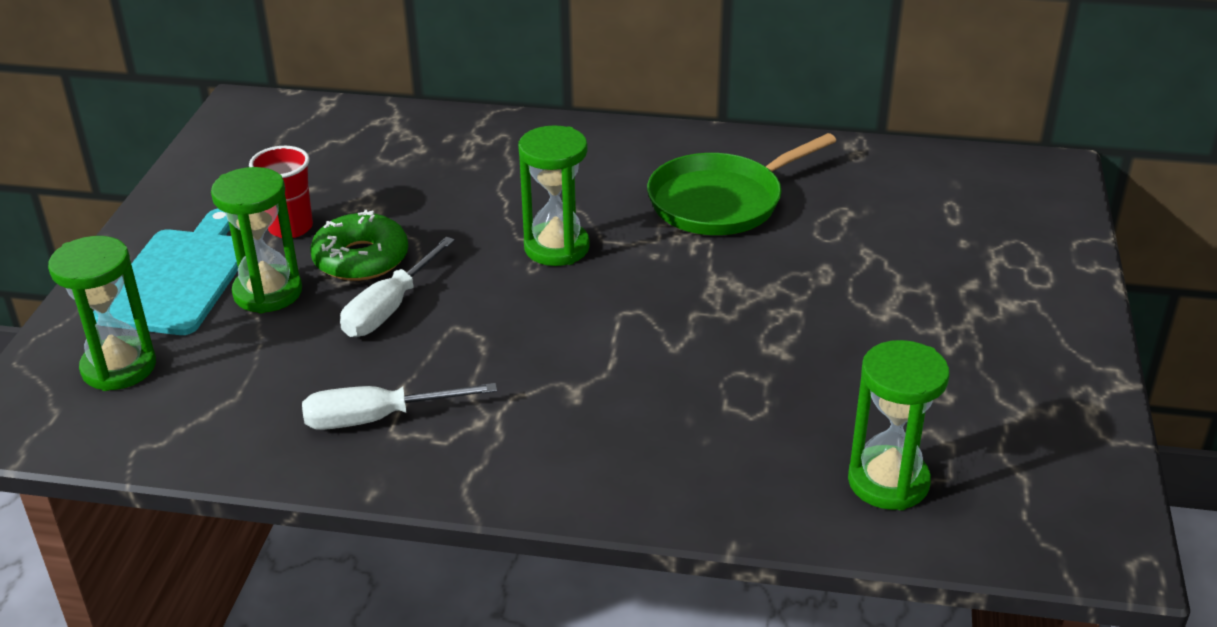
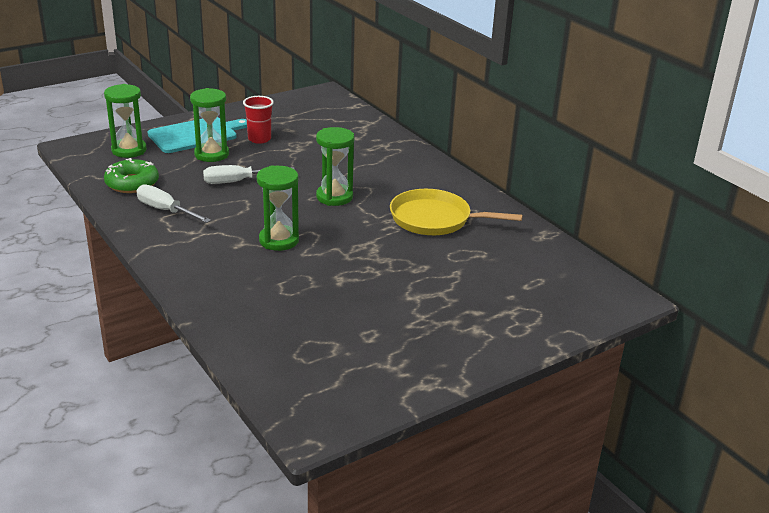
camera: 45 degrees right, 5 degrees down
(361, 259) = (261, 161): green donut -> green donut (132, 183)
(720, 201) = (434, 219): green pan -> yellow pan
(888, 482) = (281, 346): green hourglass -> green hourglass (279, 240)

